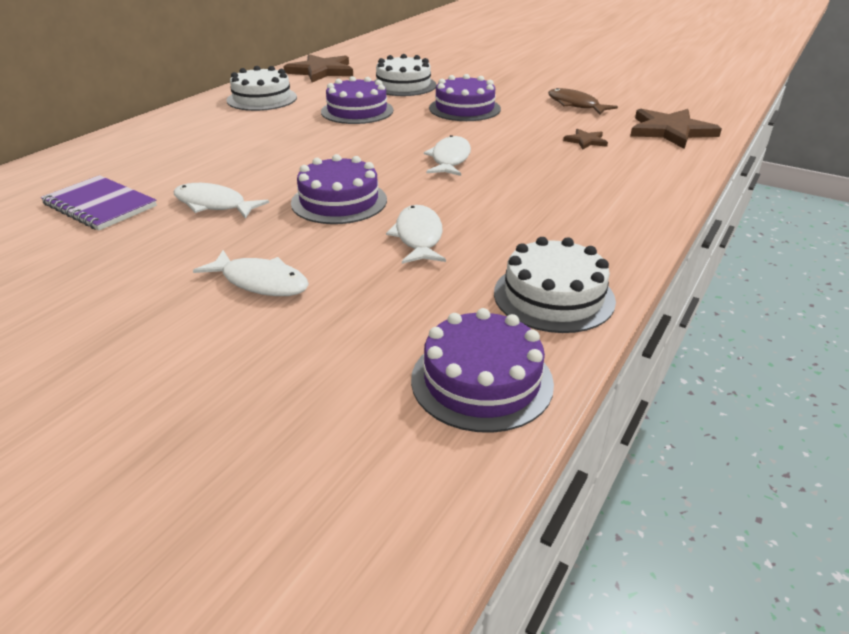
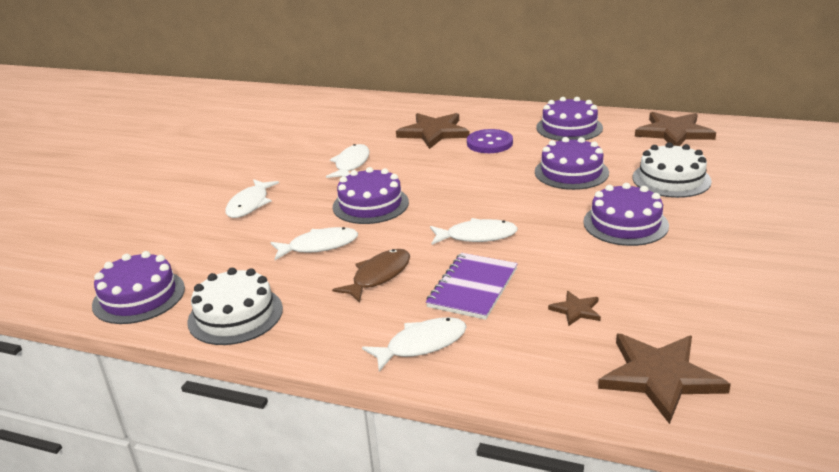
camera: 80 degrees right, 5 degrees down
(100, 205) = (340, 133): purple notebook -> purple notebook (473, 288)
(185, 152) = (434, 132): none -> brown star
(253, 131) = (489, 143): none -> purple button
(262, 99) = (569, 128): white cake -> purple cake
(575, 105) = (704, 294): brown fish -> brown fish (378, 276)
(626, 200) = (422, 344): none -> white fish

